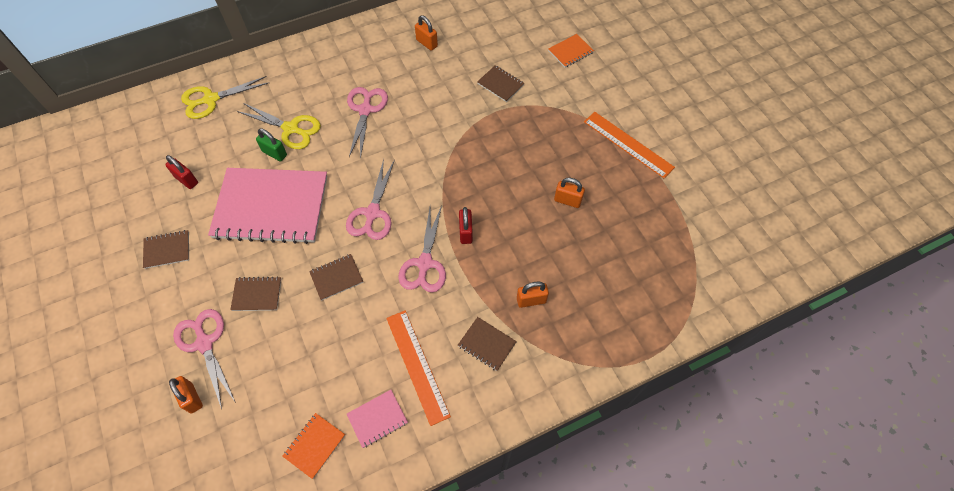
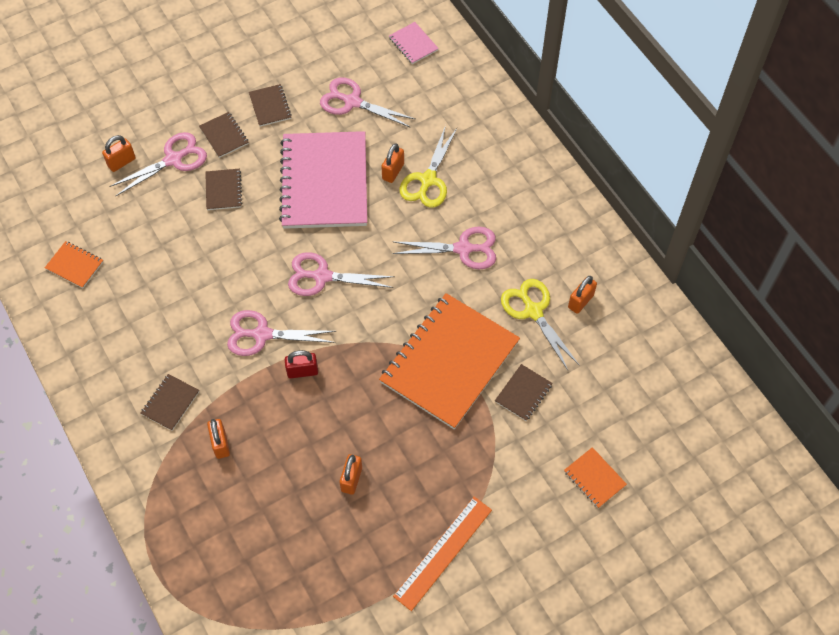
camera: 85 degrees right, 0 degrees up
(186, 180) = (352, 102): red padlock -> pink scissors
(211, 99) = (460, 98): yellow scissors -> yellow scissors (533, 311)
(274, 153) = (393, 171): green padlock -> orange padlock
(336, 277) = (244, 255): brown notebook -> brown notebook (224, 136)
(377, 419) = (97, 313): pink notebook -> pink notebook (413, 44)
(417, 366) = (148, 340): orange ruler -> none
(468, 128) = (449, 362): none -> orange notebook

